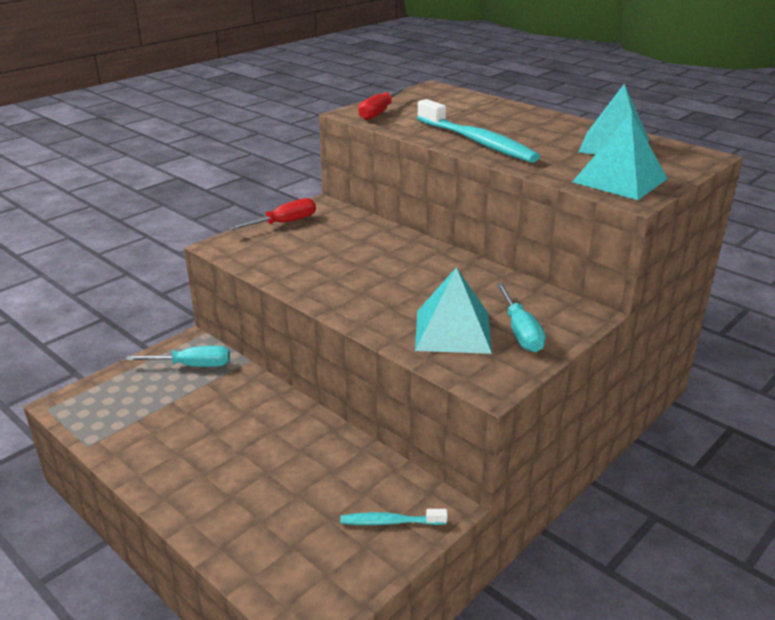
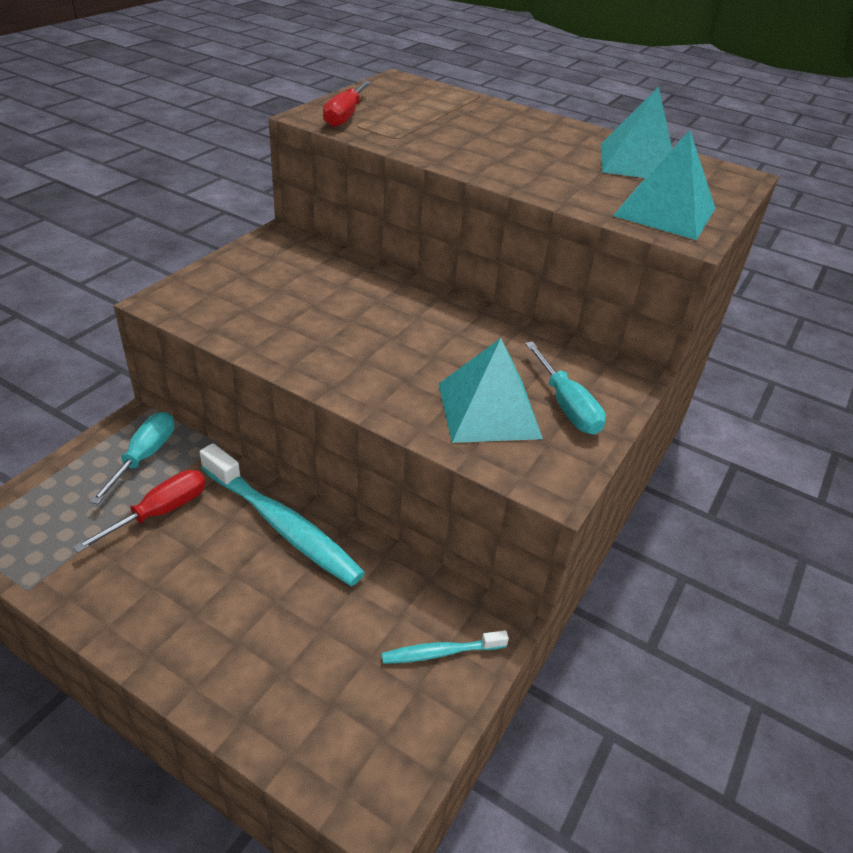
camera: 15 degrees left, 10 degrees up
(192, 365) = (144, 457): turquoise screwdriver -> turquoise screwdriver turned 60 degrees counterclockwise
(283, 223) = (238, 264): red screwdriver -> red screwdriver (159, 512)
(477, 142) = (481, 159): turquoise toothbrush -> turquoise toothbrush (283, 525)

